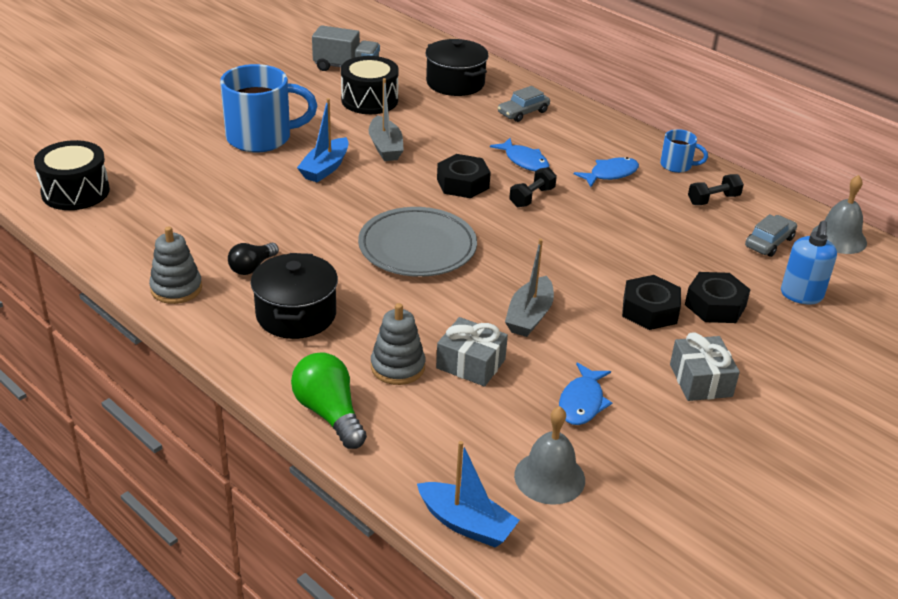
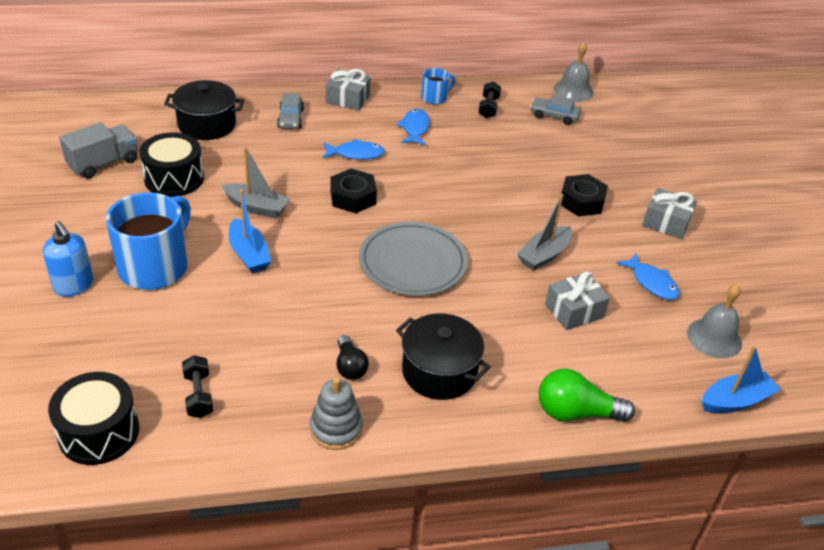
camera: 55 degrees left, 5 degrees up
(397, 367) = (549, 349): grey stacking toy -> none
(529, 316) = (544, 255): grey boat -> grey boat turned 75 degrees clockwise
(532, 197) = (406, 176): black dumbbell -> black dumbbell (198, 395)
(596, 125) = (348, 99): none -> grey gift
(715, 305) = (598, 174): black nut -> none
(769, 242) = (554, 116): grey car -> grey car turned 60 degrees counterclockwise
(801, 295) = (616, 137): blue soap dispenser -> blue soap dispenser (74, 286)

